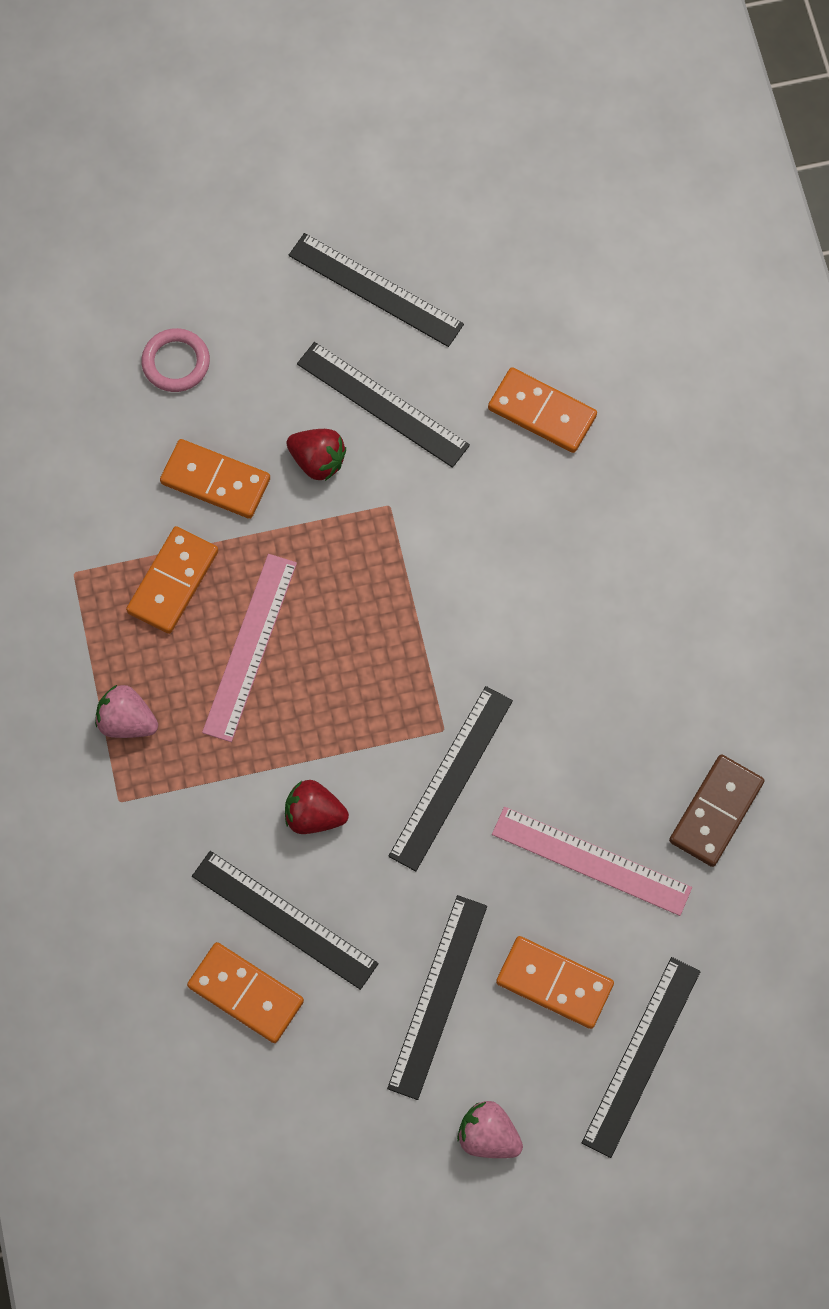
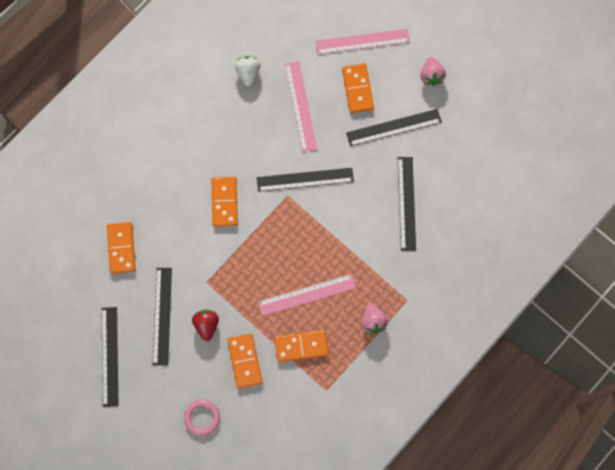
camera: 125 degrees left, 5 degrees up
(245, 994) = (445, 198): orange domino -> orange domino (224, 202)
(314, 815) = (357, 221): red strawberry -> none
(641, 1056) = (362, 41): black ruler -> pink ruler
(716, 812) = (248, 73): brown domino -> white strawberry

